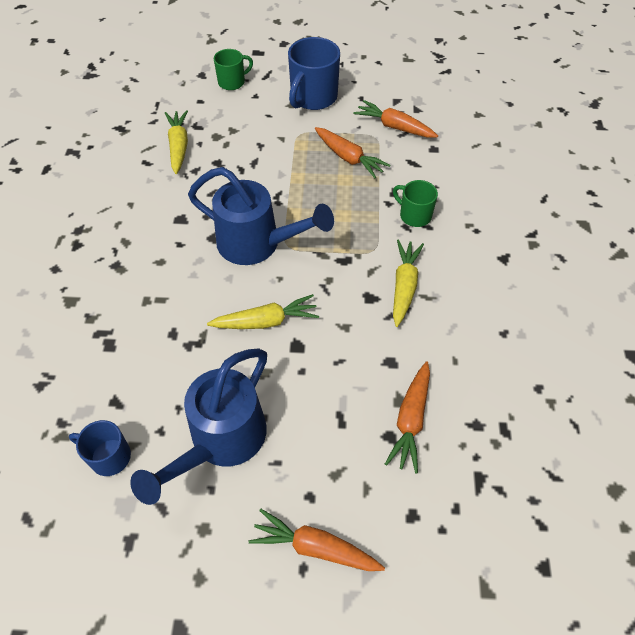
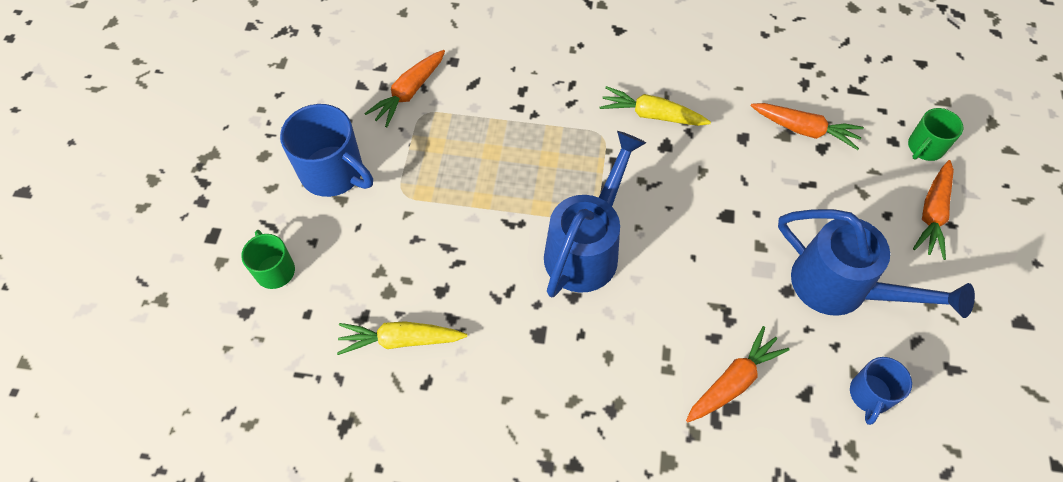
camera: 85 degrees left, 5 degrees up
(266, 321) = (697, 242): yellow carrot -> none
(349, 158) = (456, 144): orange carrot -> orange carrot (734, 381)
(414, 215) = (555, 93): green mug -> green mug (924, 148)

